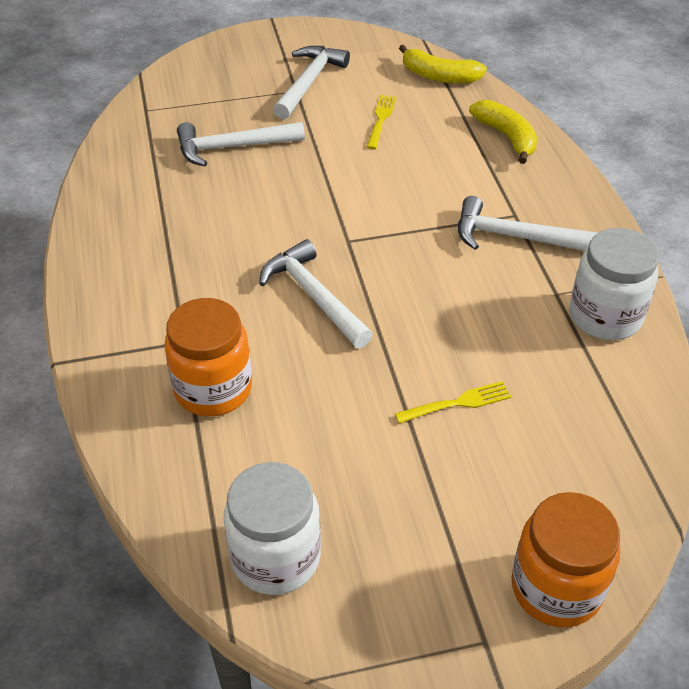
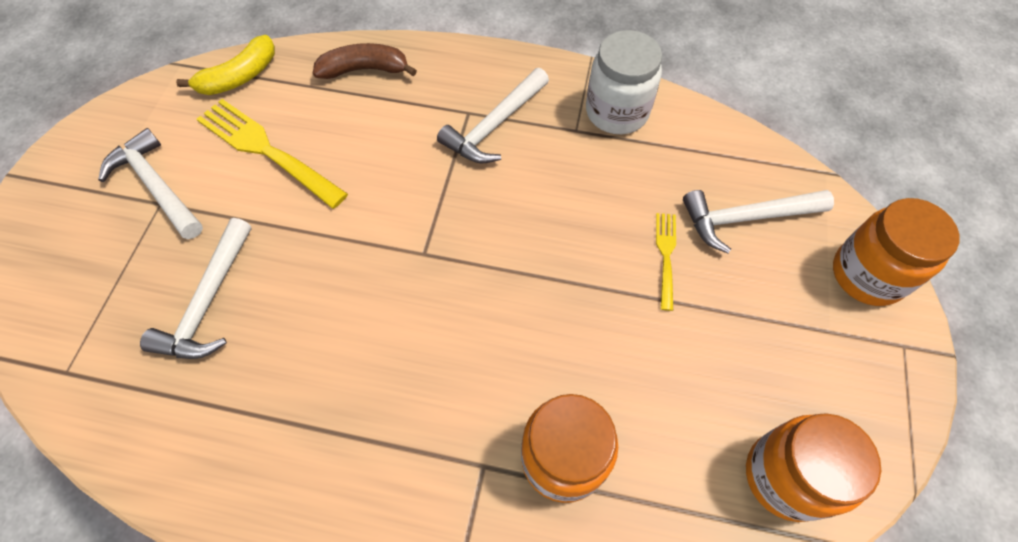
camera: 65 degrees left, 15 degrees up
(275, 557) = (786, 476): white jar -> orange jar
(314, 296) = (483, 314): white hammer -> white hammer (746, 218)
(381, 120) = (268, 151): yellow fork -> yellow fork, size x1.90
(506, 137) = (364, 70): yellow banana -> brown banana

